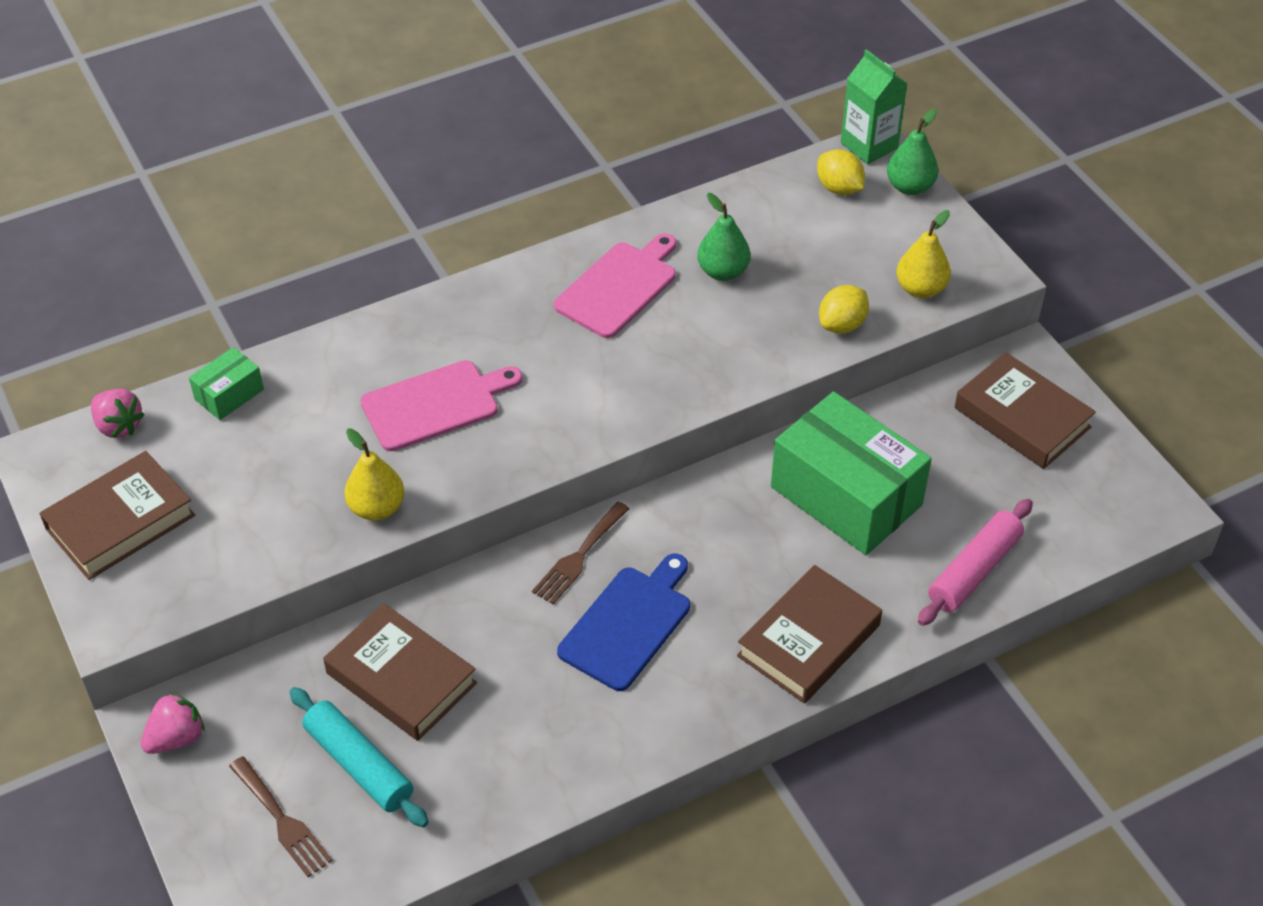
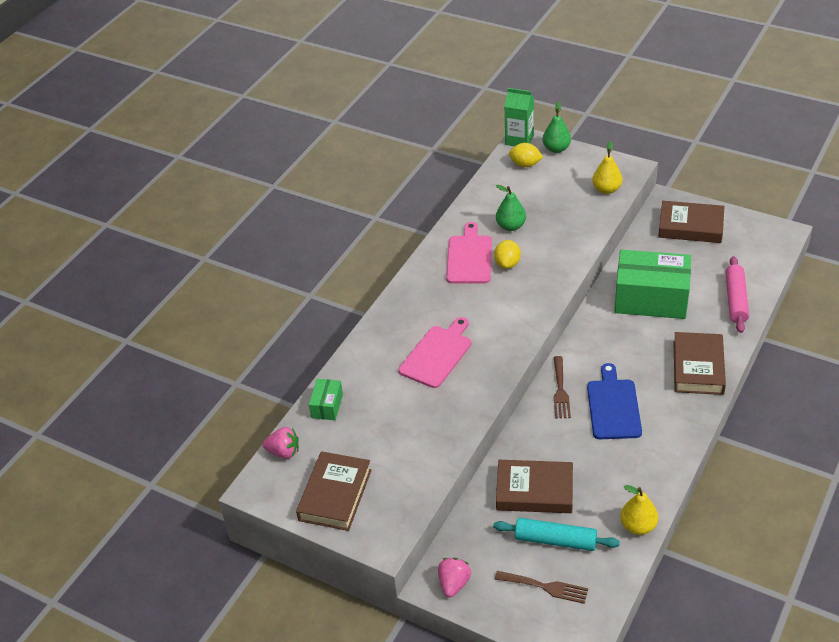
camera: 30 degrees left, 5 degrees down
(377, 508) = (459, 415): yellow pear -> yellow pear (638, 526)
(842, 325) = (588, 222): yellow lemon -> yellow lemon (507, 264)

